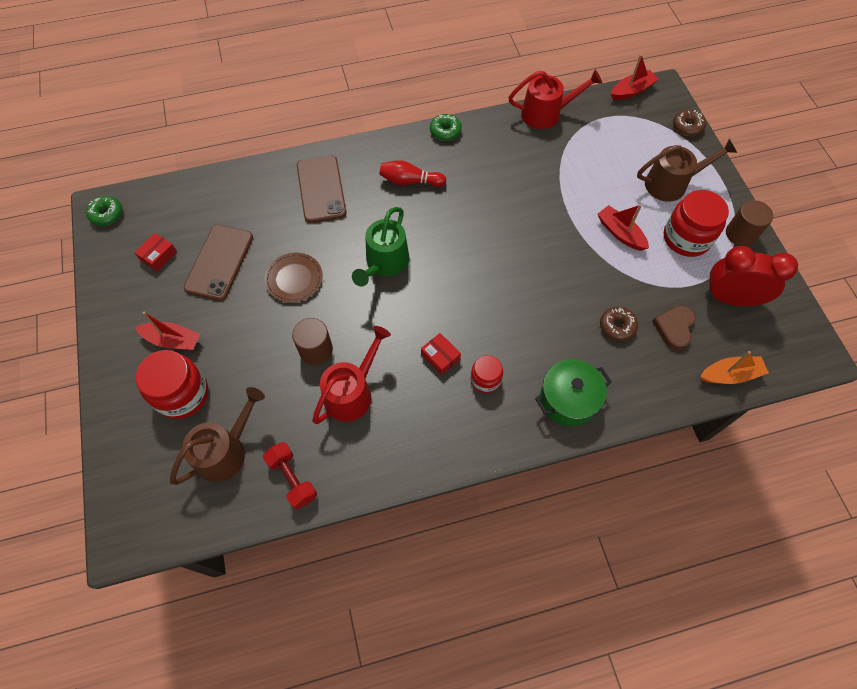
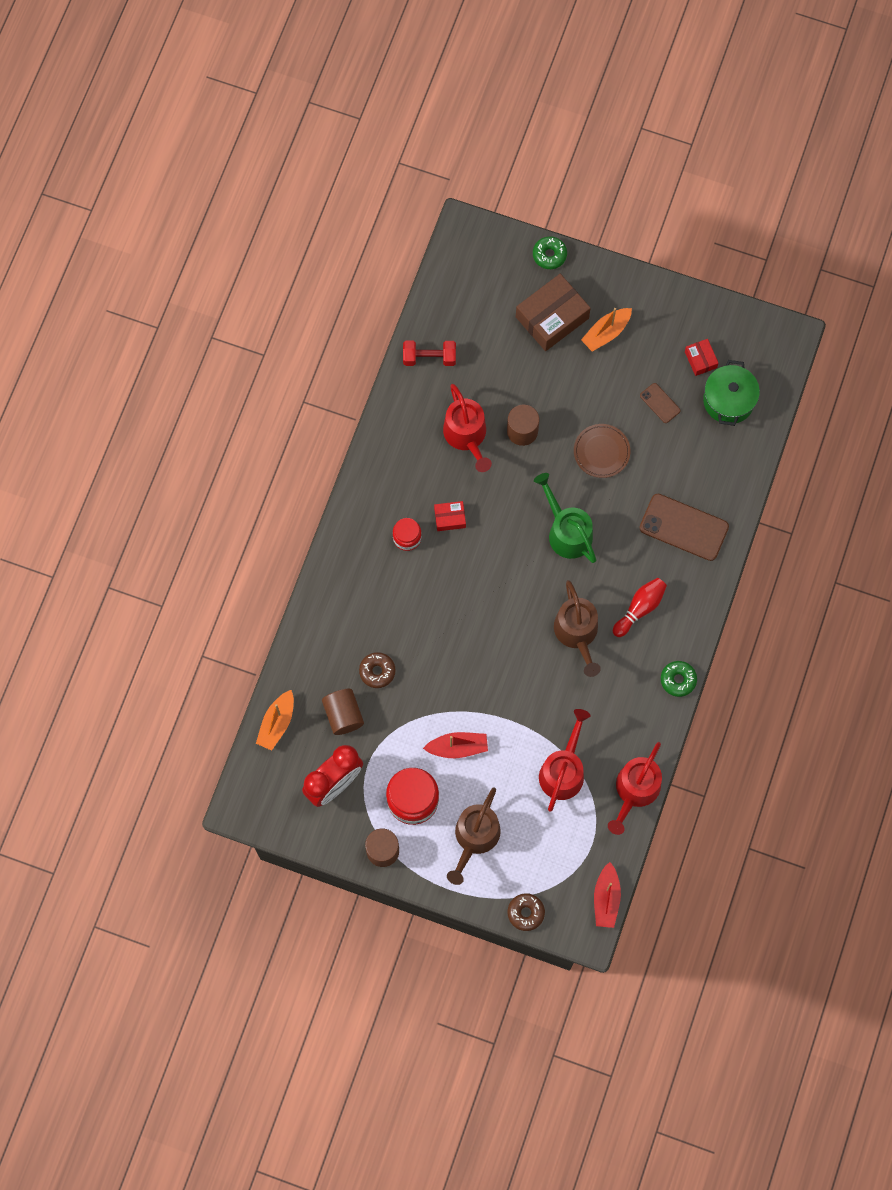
camera: 125 degrees right, 10 degrees up
(107, 214) = (776, 339): green donut -> green donut (549, 255)
(172, 340) = (606, 332): red boat -> orange boat
(182, 394) = (552, 317): red jar -> brown box
(219, 262) = (660, 403): brown phone -> brown phone, size x0.50
(225, 451) = (483, 324): brown watering can -> brown watering can (577, 633)
(568, 399) = (347, 586): green pot -> green pot (728, 400)
(572, 160) = (563, 771): none -> red watering can
(674, 328) = (343, 715): brown heart -> brown cylinder

